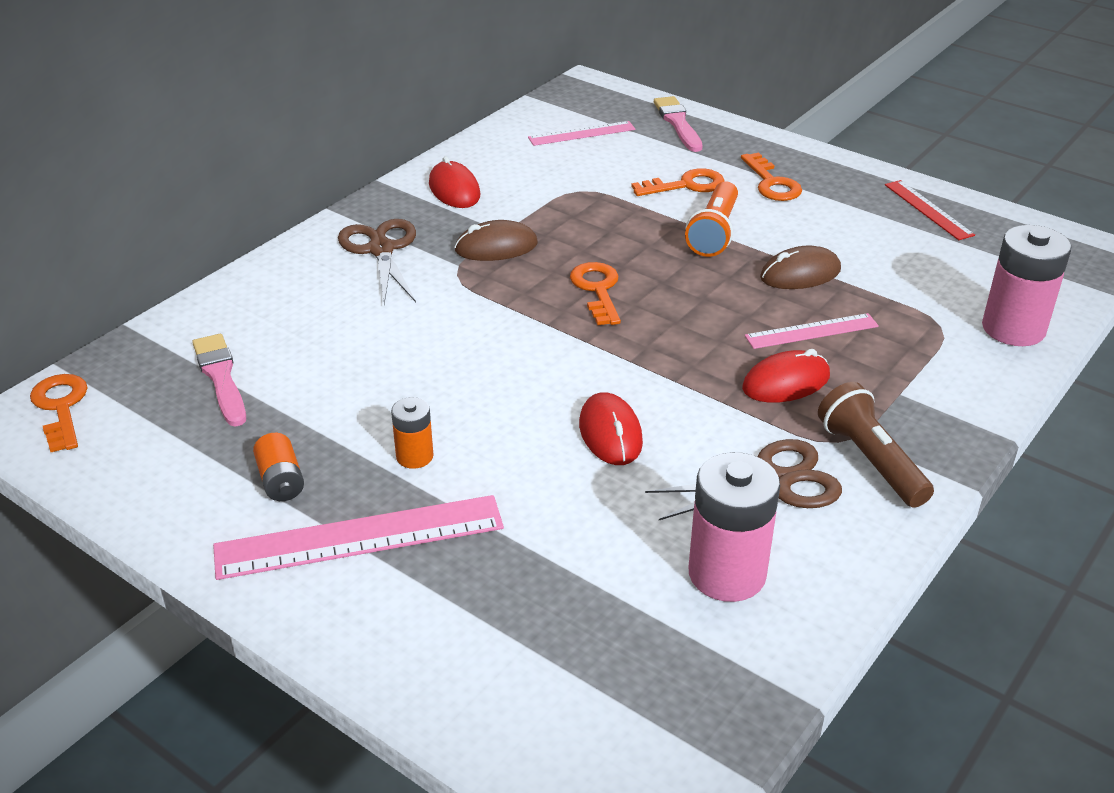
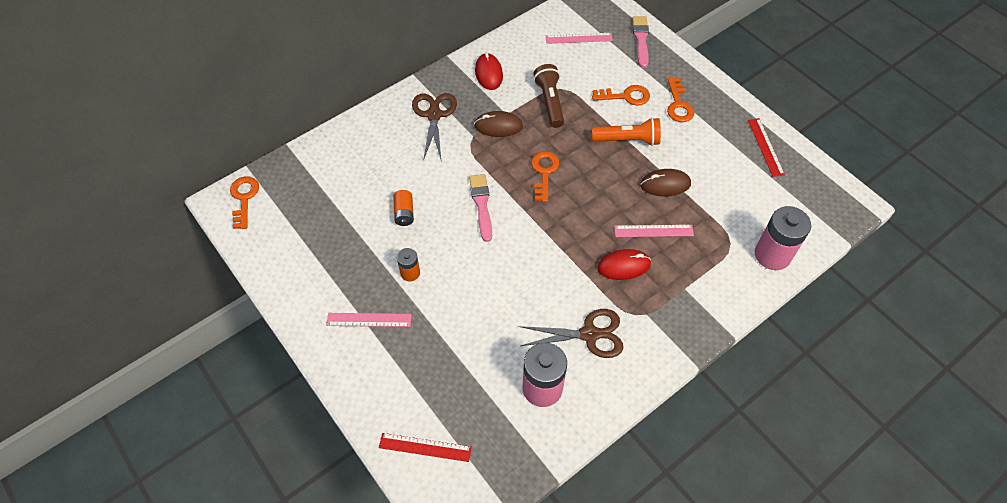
camera: 15 degrees right, 20 degrees up
(221, 377) = (326, 195): pink brush -> pink brush (481, 205)
(281, 481) = (340, 274): orange battery -> orange battery (404, 213)
(359, 537) = (369, 320): pink ruler -> pink ruler, size x0.58
(542, 712) = (425, 447): none -> red ruler
(610, 433) = (515, 280): red mouse -> none
(714, 232) = (627, 140): orange flashlight -> orange flashlight turned 120 degrees counterclockwise
(871, 461) = (647, 332): brown flashlight -> brown flashlight (550, 102)

